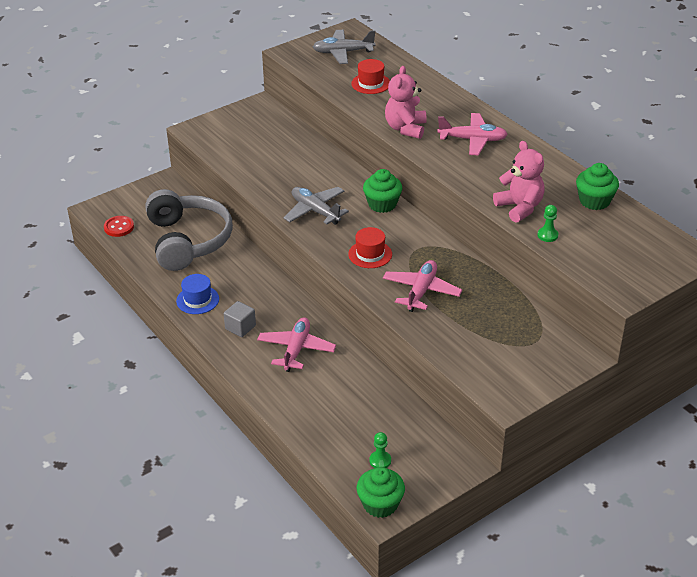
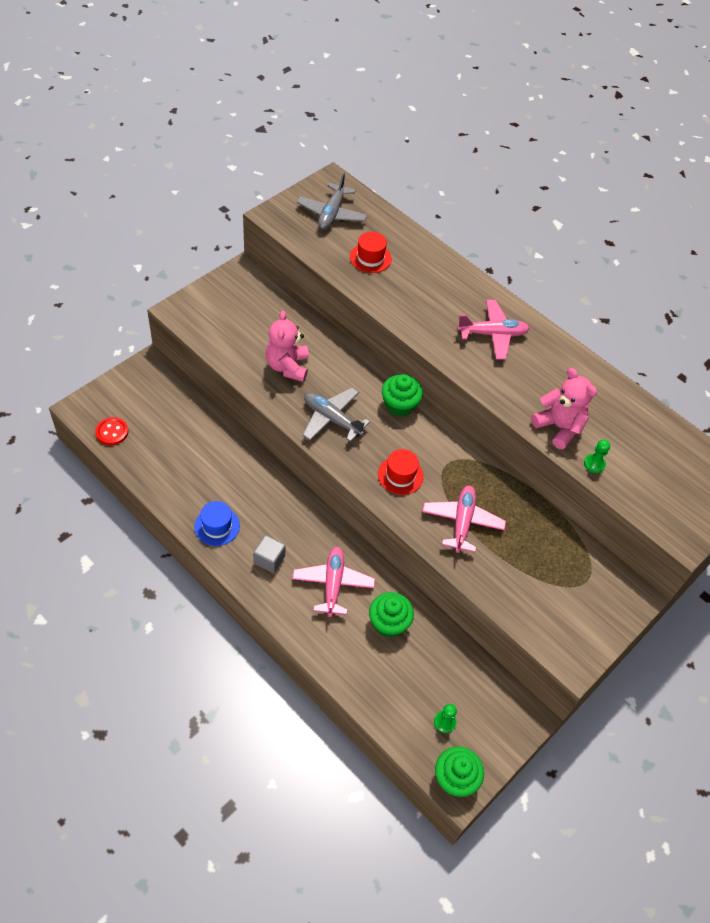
camera: 15 degrees left, 15 degrees up
(188, 241) = (191, 445): grey headphones -> none
(343, 52) = (331, 214): grey plane -> grey plane turned 60 degrees counterclockwise
(405, 128) = (420, 321): pink teddy bear -> pink teddy bear (287, 366)
(594, 201) = (631, 413): green cupcake -> green cupcake (389, 623)

